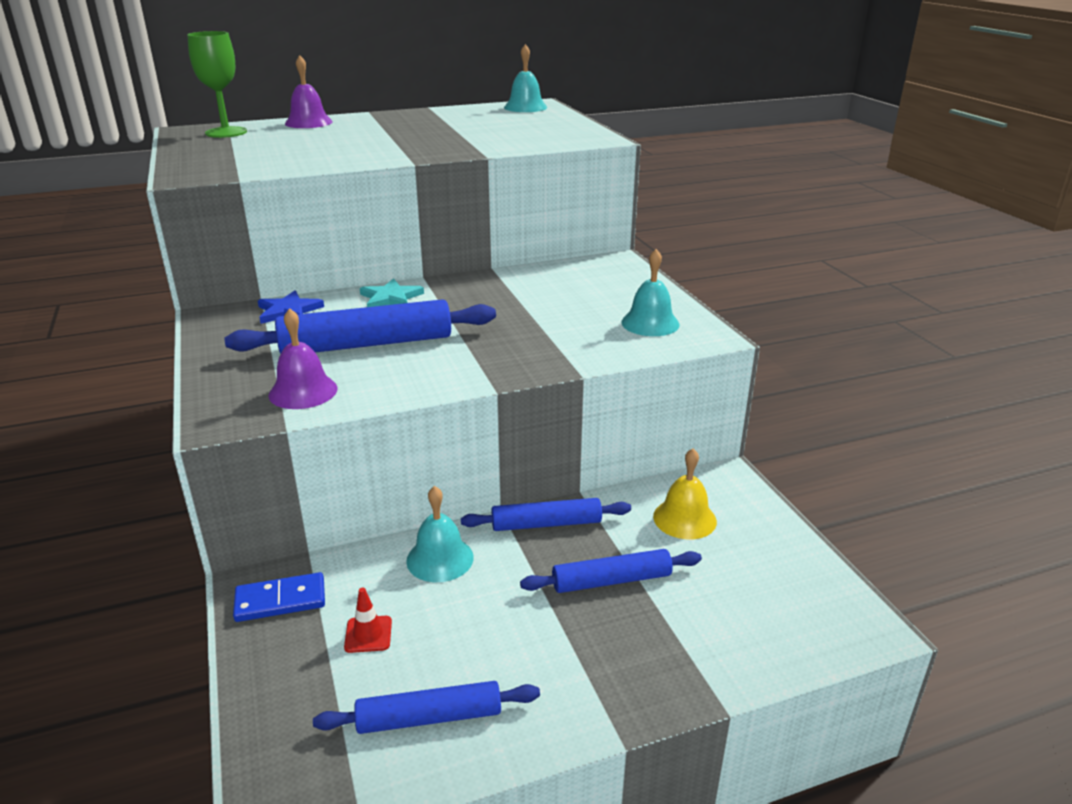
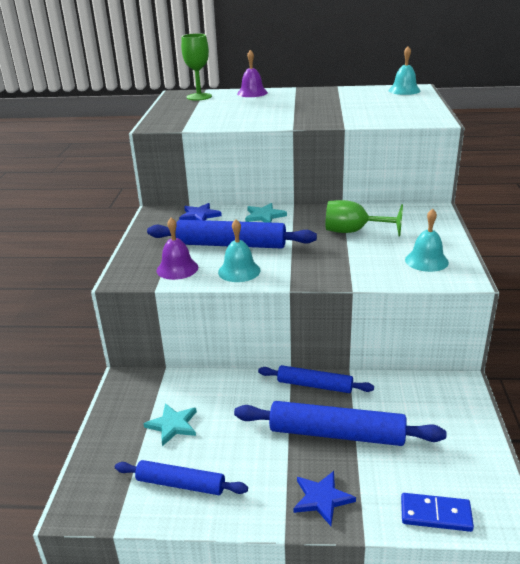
camera: 25 degrees right, 0 degrees up
(280, 600) = (136, 392): blue domino -> blue domino (435, 514)
(368, 634) = (173, 425): red traffic cone -> turquoise star
(440, 559) = (237, 391): turquoise bell -> turquoise bell (239, 271)
(532, 301) = (354, 231): none -> green goblet
(611, 580) = (336, 434): blue rolling pin -> blue rolling pin, size x1.61
(642, 673) = (322, 499): none -> blue star
(684, 518) = (412, 405): yellow bell -> none

